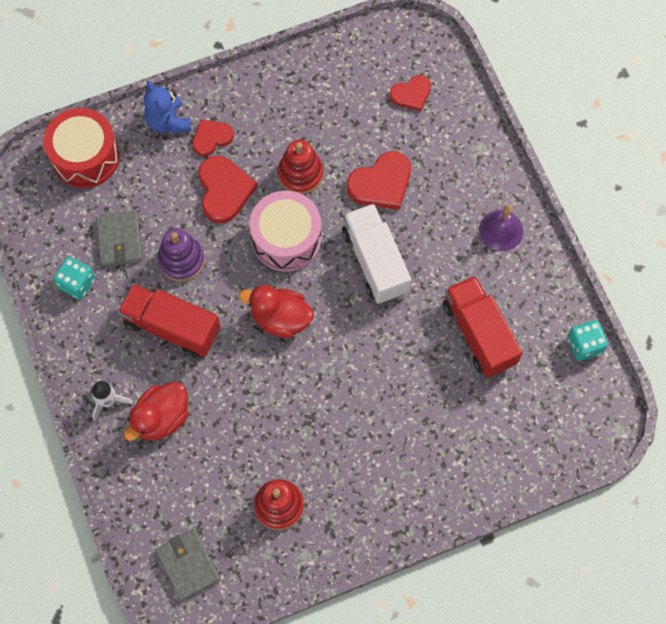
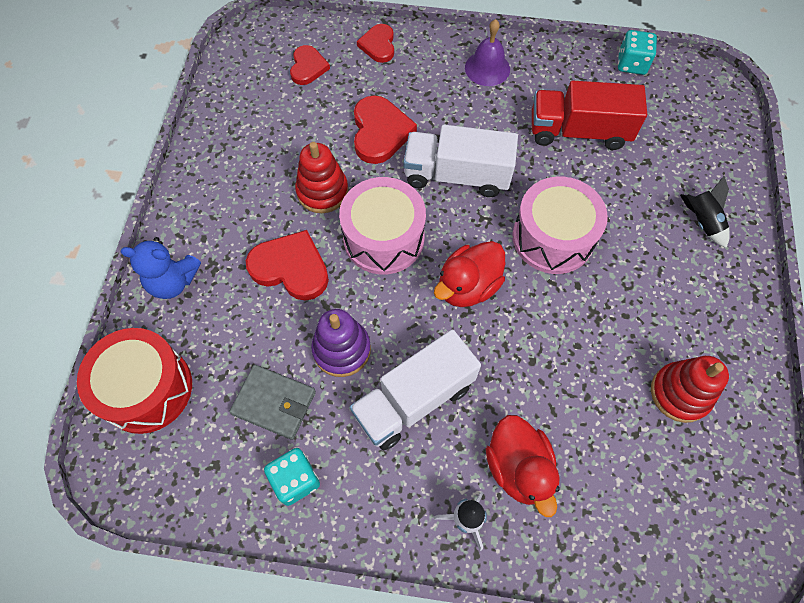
camera: 60 degrees left, 5 degrees down
(172, 327) = (414, 400): red truck -> white truck
(188, 565) = (714, 529): grey wallet -> none
(211, 138) = (224, 250): red heart -> red heart (378, 45)
(360, 359) = (552, 237): none -> pink drum
(445, 466) = (701, 222): none -> black rocket

